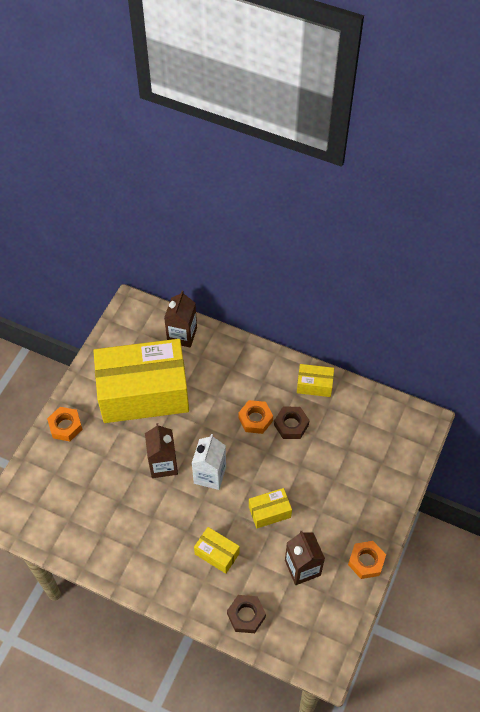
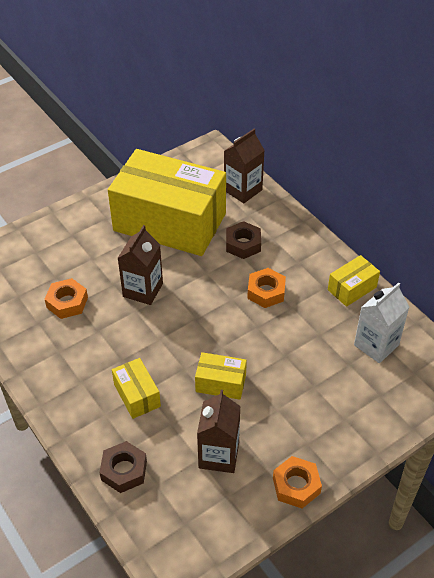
camera: 30 degrees right, 10 degrees down
(65, 426) = (76, 218): orange nut -> orange nut (67, 302)
(210, 475) = (182, 320): white carton -> white carton (376, 345)
(291, 425) = (301, 313): brown nut -> brown nut (243, 244)
(314, 385) = (352, 288): yellow box -> yellow box turned 75 degrees counterclockwise

